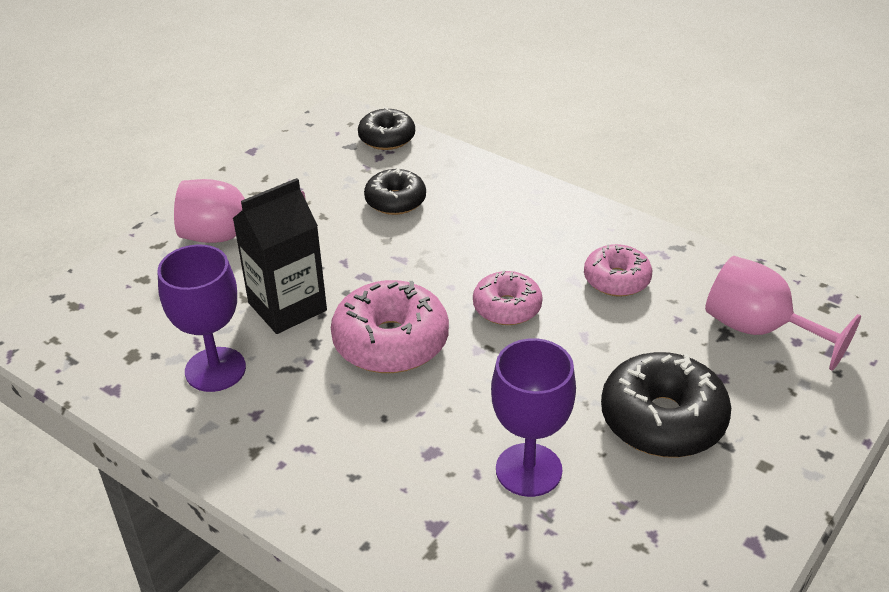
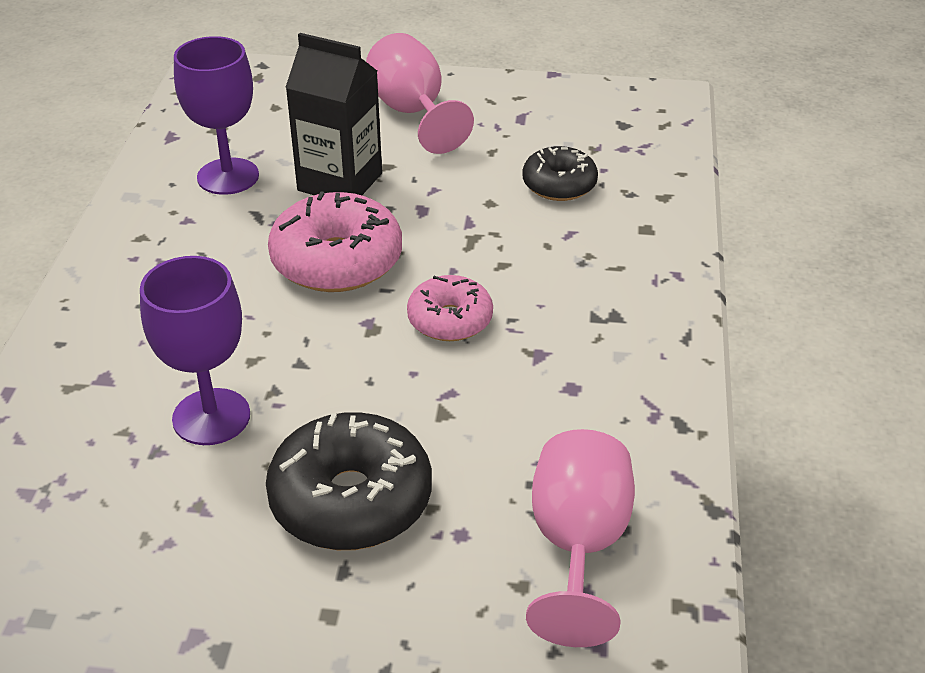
camera: 60 degrees right, 0 degrees up
(387, 138) = (661, 141): black donut -> none
(616, 279) = (569, 389): pink donut -> none

